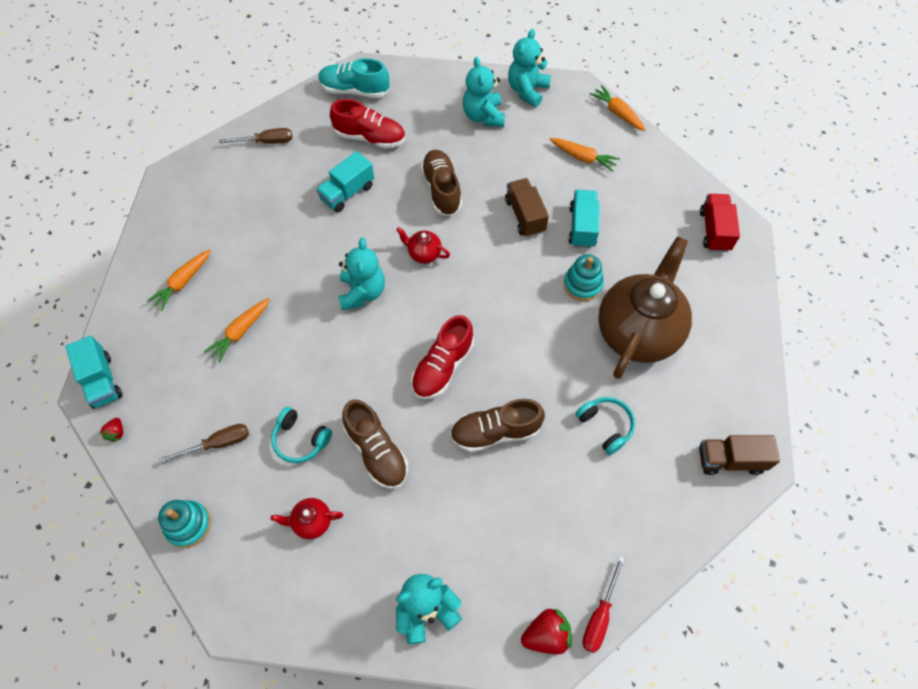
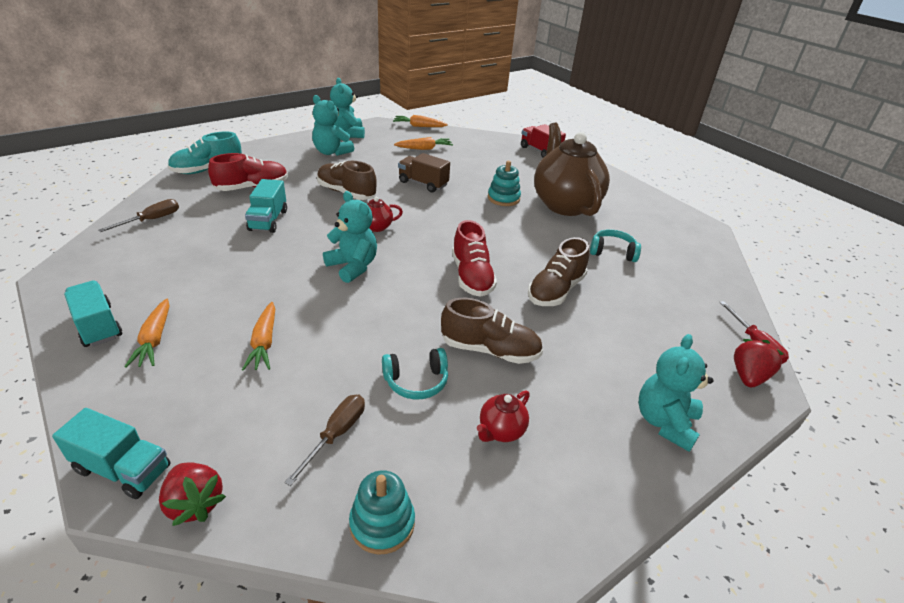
camera: 45 degrees left, 25 degrees down
(116, 433) = (195, 503): red strawberry -> red strawberry, size x1.82
(582, 226) = (466, 175): turquoise truck -> turquoise truck (98, 326)
(730, 460) = (692, 232): brown truck -> none

